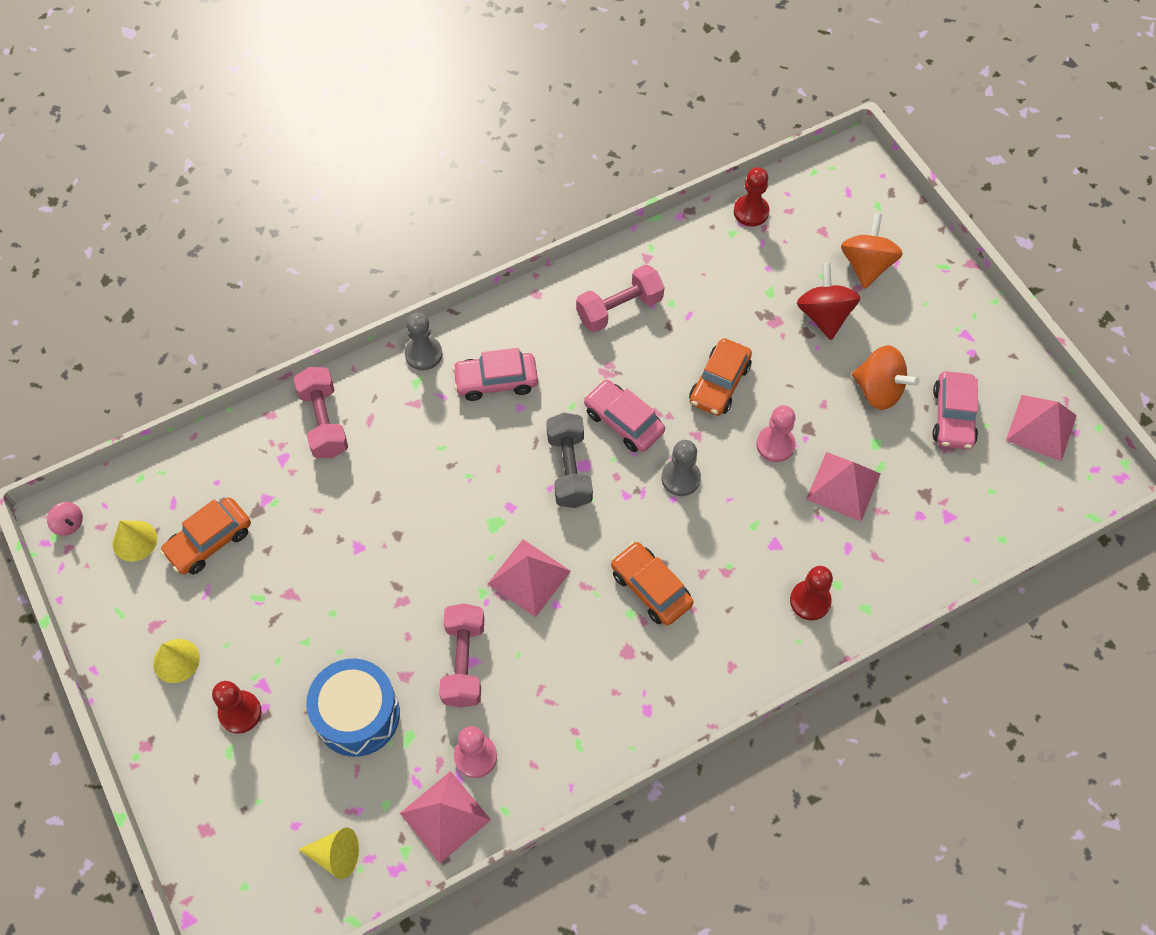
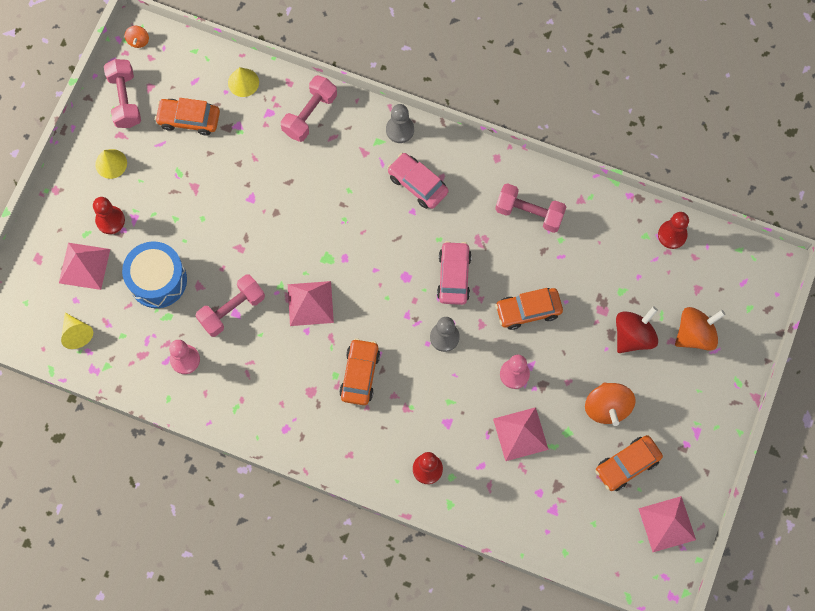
camera: 50 degrees right, 10 degrees up
(69, 524) = (138, 41): pink spinning top -> orange spinning top
(119, 589) = (125, 99): none -> pink dumbbell
(134, 541) = (157, 82): yellow cone -> yellow cone (243, 82)
(445, 816) = (140, 371): pink pyramid -> pink pyramid (84, 266)
(569, 469) = (396, 271): grey dumbbell -> none
(953, 417) = (627, 465): pink car -> orange car

